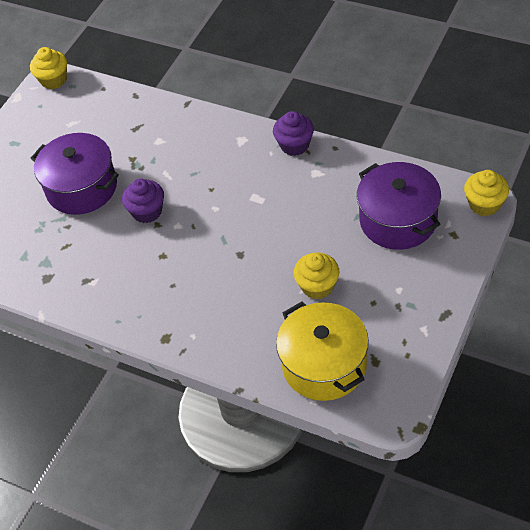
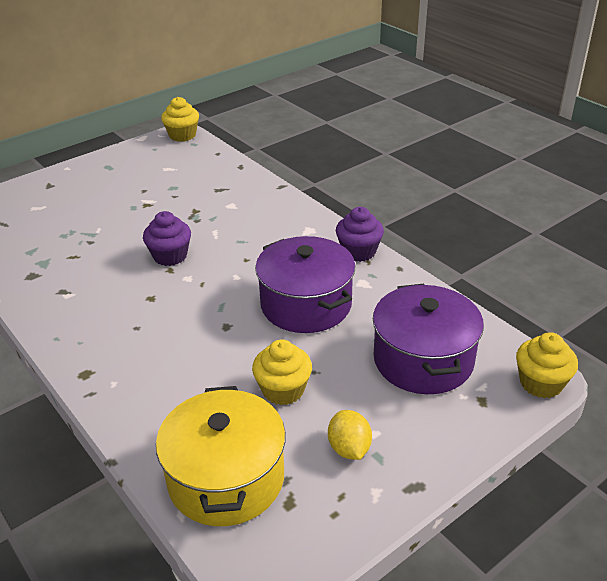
camera: 20 degrees right, 15 degrees down
(82, 188) = (131, 217): purple pot -> purple pot (306, 304)
(389, 308) = (349, 448): none -> yellow lemon

